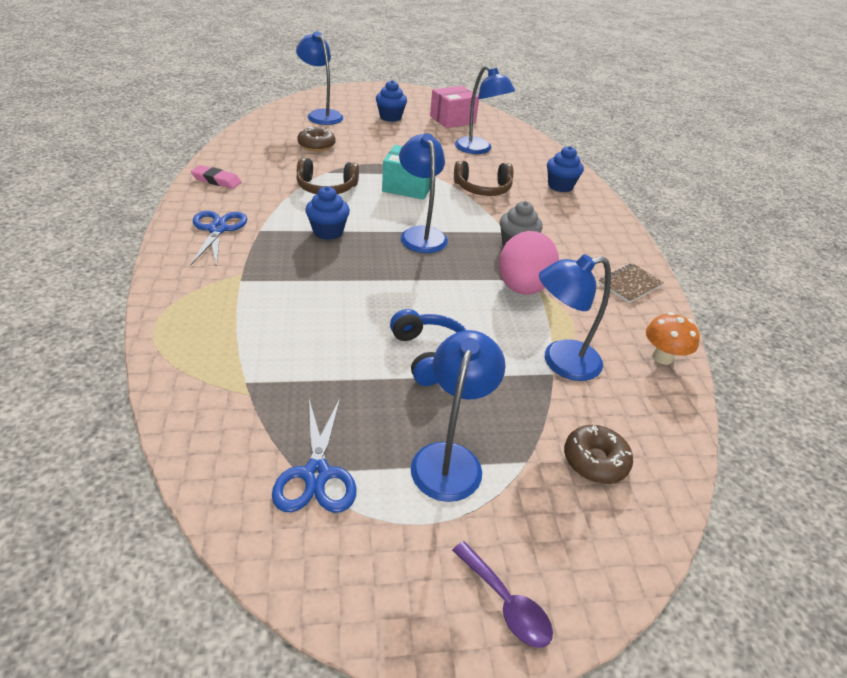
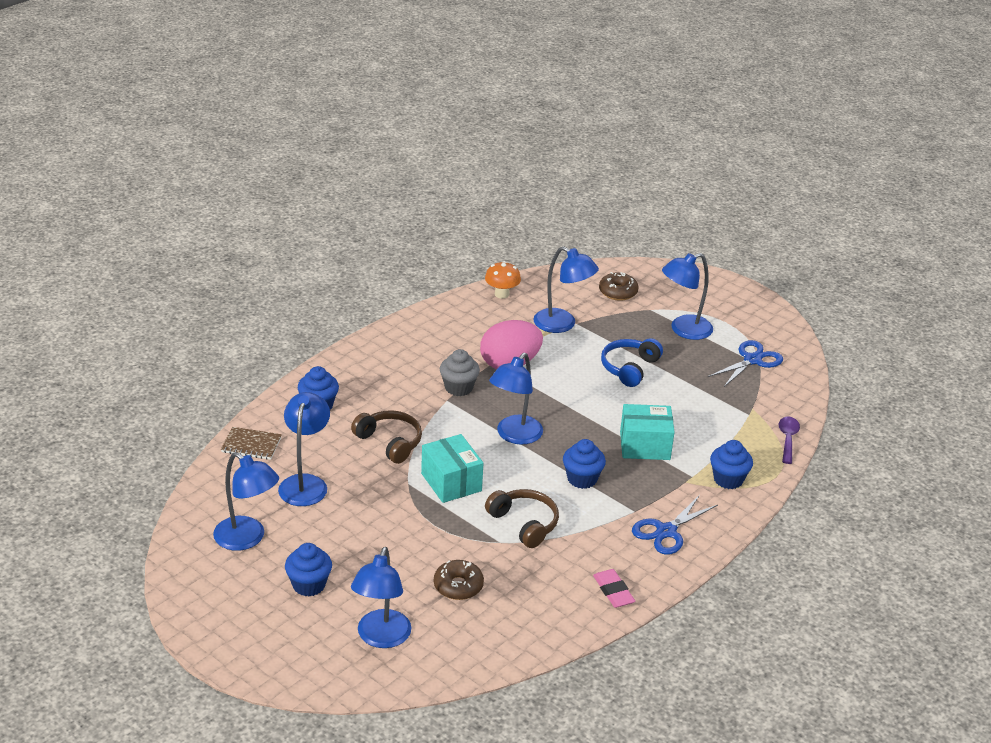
camera: 130 degrees left, 5 degrees down
(202, 296) = (728, 479): none -> blue cupcake
(313, 284) = (645, 446): none -> turquoise box
(452, 120) = (247, 539): pink box -> blue lamp
(506, 603) = (722, 289): purple spoon -> purple spoon (787, 439)
(630, 285) = (436, 325): brown notebook -> brown notebook (251, 445)

